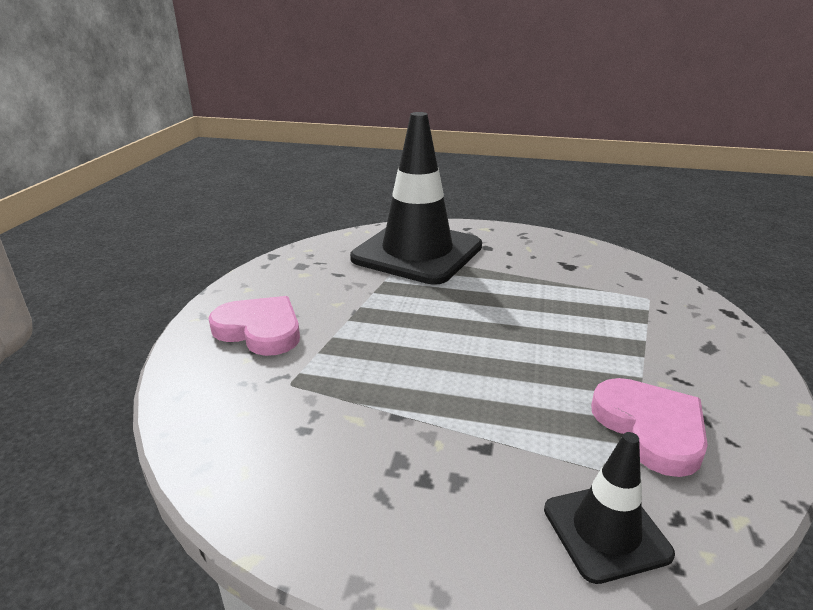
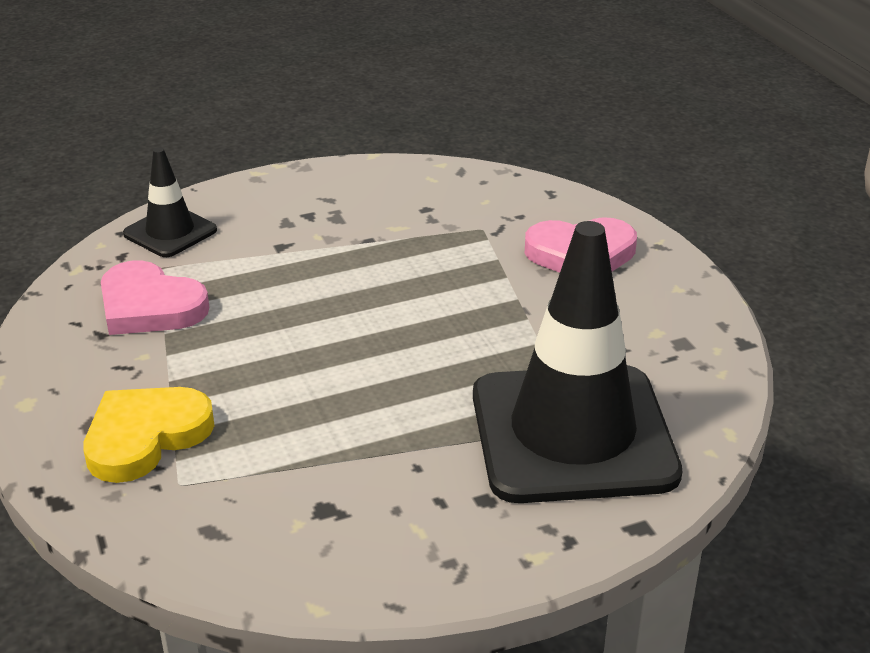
camera: 145 degrees right, 5 degrees up
(668, 326) = (145, 437): none -> yellow heart

